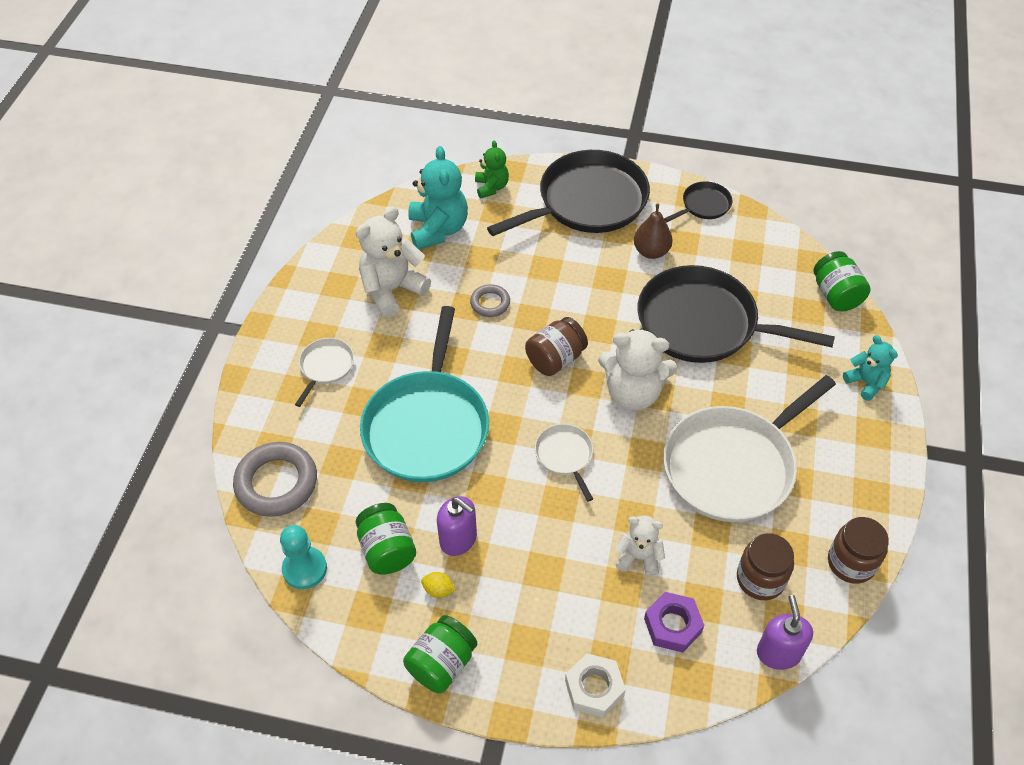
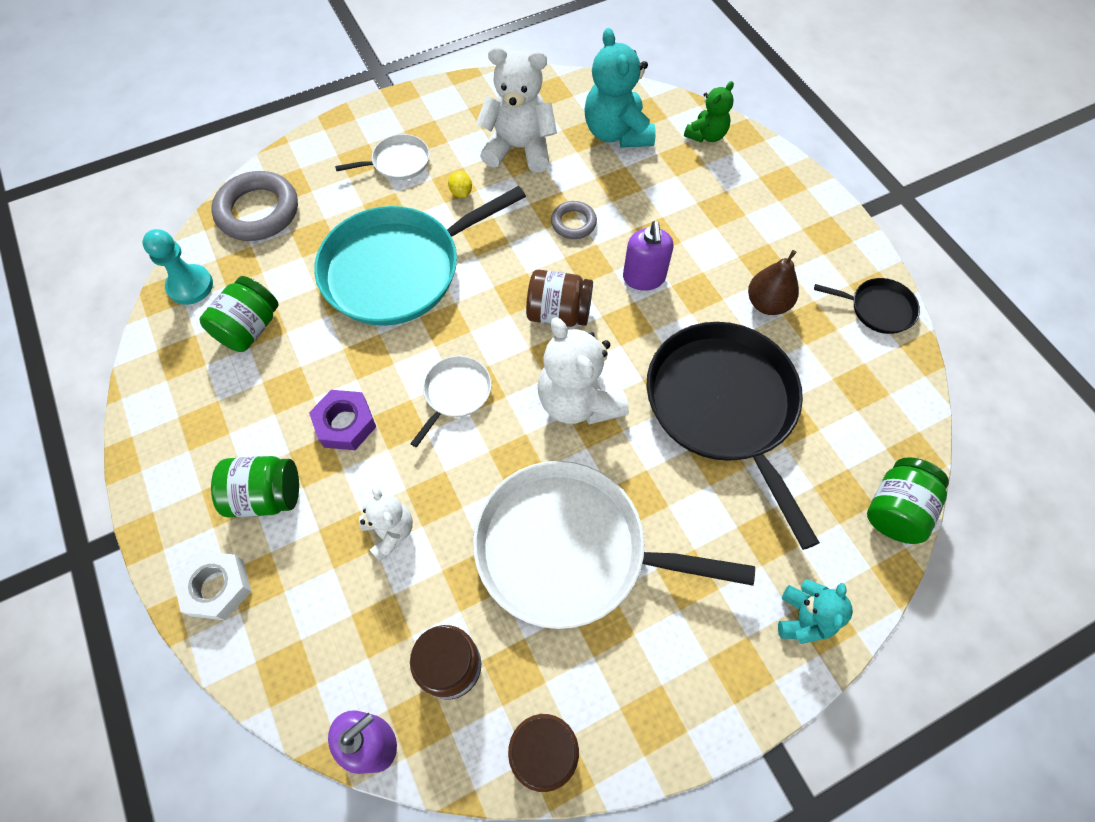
camera: 50 degrees right, 10 degrees up
(438, 230) = (617, 133): turquoise teddy bear -> turquoise teddy bear turned 120 degrees clockwise
(438, 590) = (236, 392): yellow lemon -> yellow lemon (461, 192)
(442, 663) = (164, 445): green jar -> green jar (266, 495)
(458, 539) = (299, 372): purple soap dispenser -> purple soap dispenser (644, 278)
(587, 202) = (771, 214): black pan -> none
(672, 625) = (334, 614): purple nut -> purple nut (345, 424)

